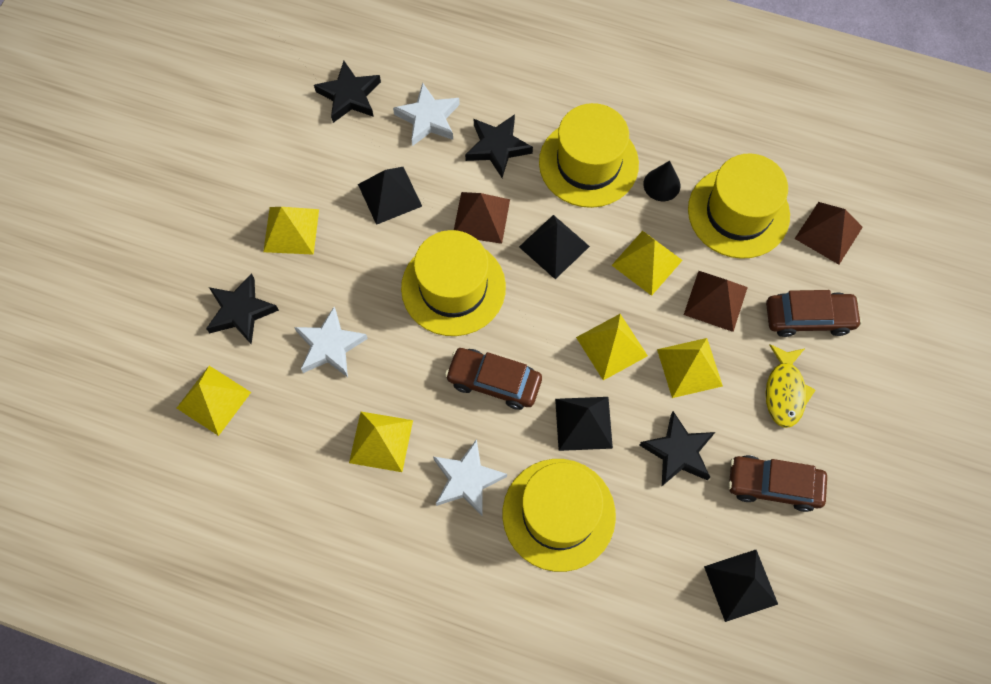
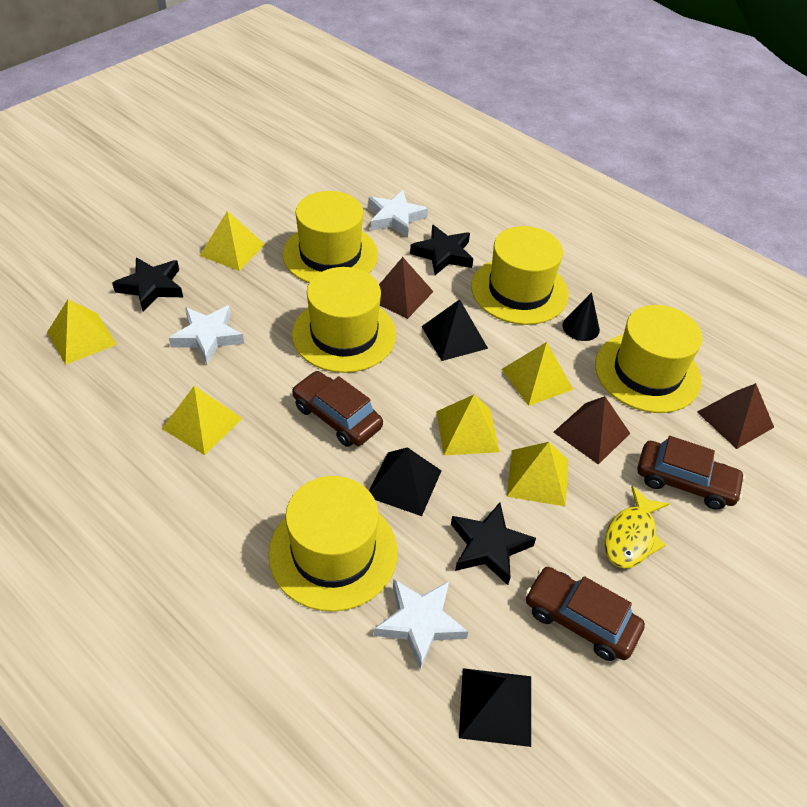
camera: 20 degrees right, 20 degrees down
(349, 96) = (339, 184): black star -> none
(390, 195) = (330, 254): black pyramid -> yellow hat
(467, 480) = (261, 485): white star -> white star (420, 623)

